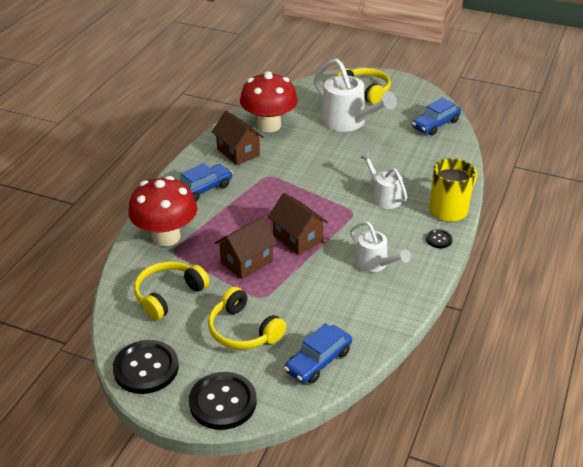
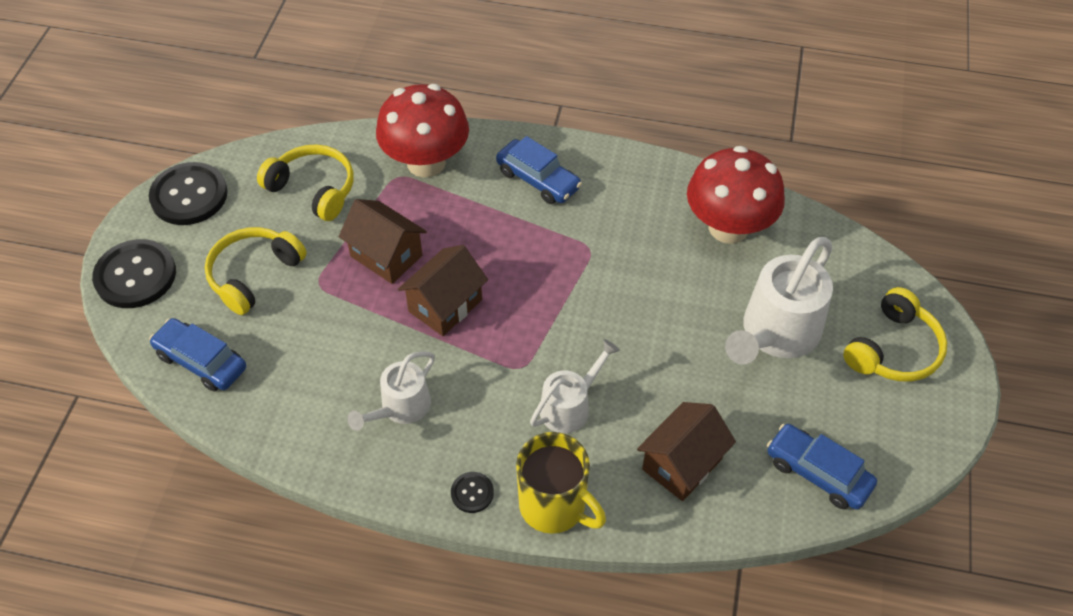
camera: 80 degrees right, 15 degrees up
(238, 152) = (641, 202): brown house -> brown house (682, 464)

